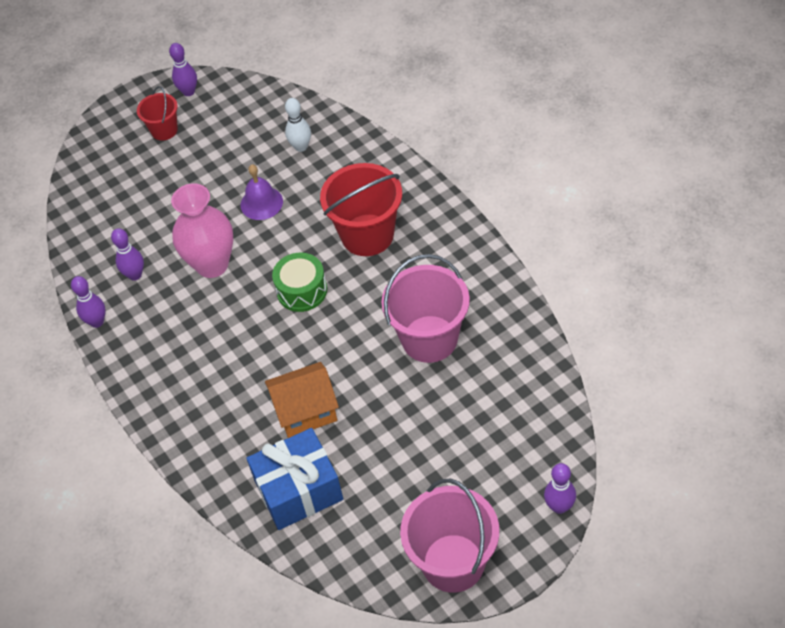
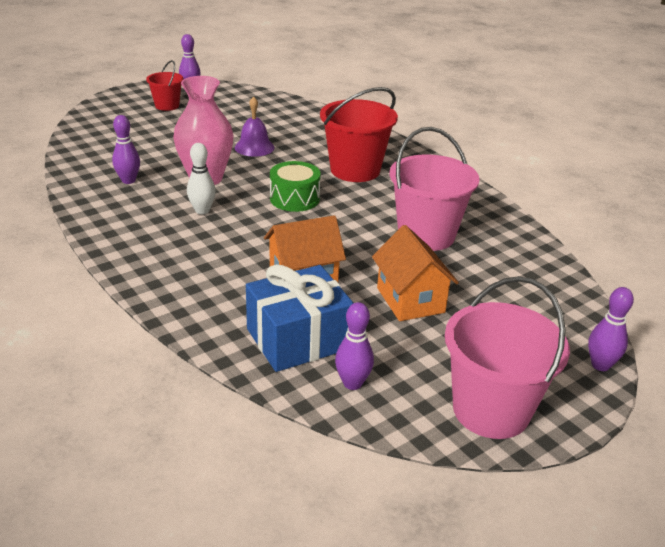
camera: 10 degrees left, 20 degrees down
(97, 322) = (84, 207): purple bowling pin -> purple bowling pin (352, 383)
(301, 147) = (289, 121): white bowling pin -> white bowling pin (202, 211)
(402, 434) = (410, 300): none -> orange house

